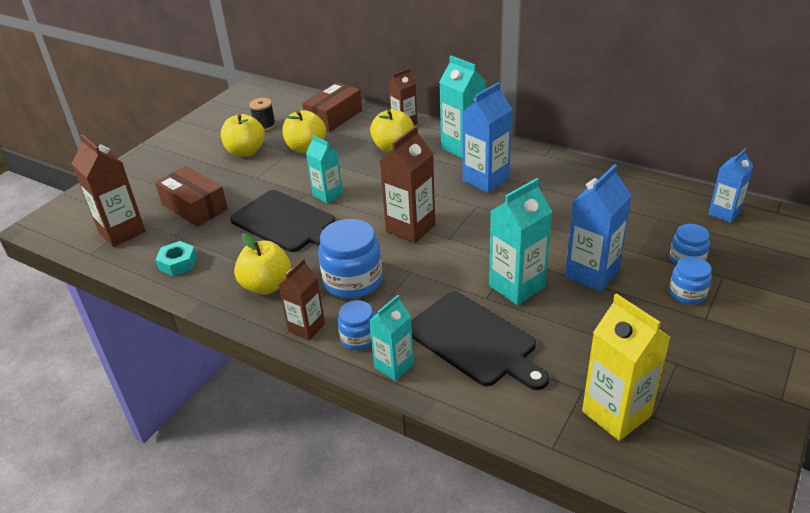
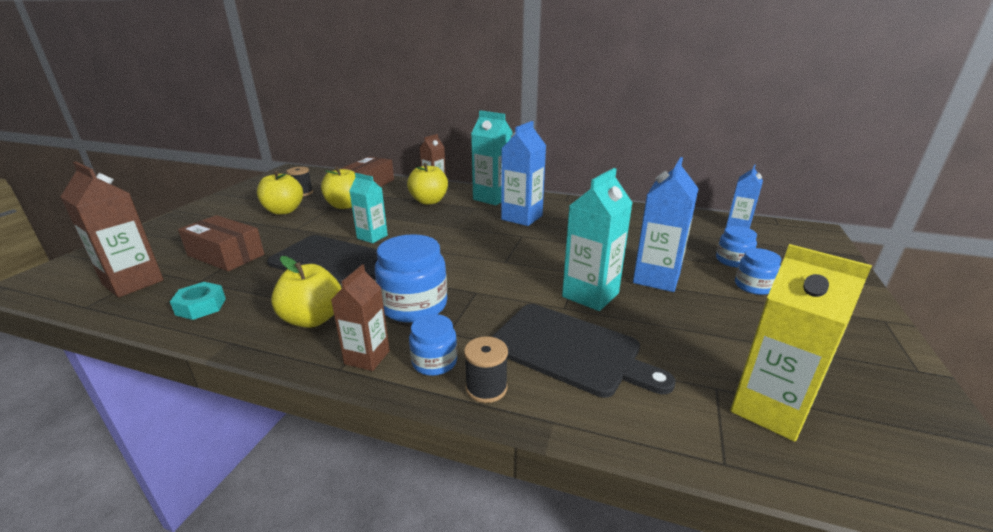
camera: 15 degrees left, 10 degrees down
(394, 366) = (486, 388): turquoise carton -> black spool
(410, 228) = (463, 257): brown carton -> none

